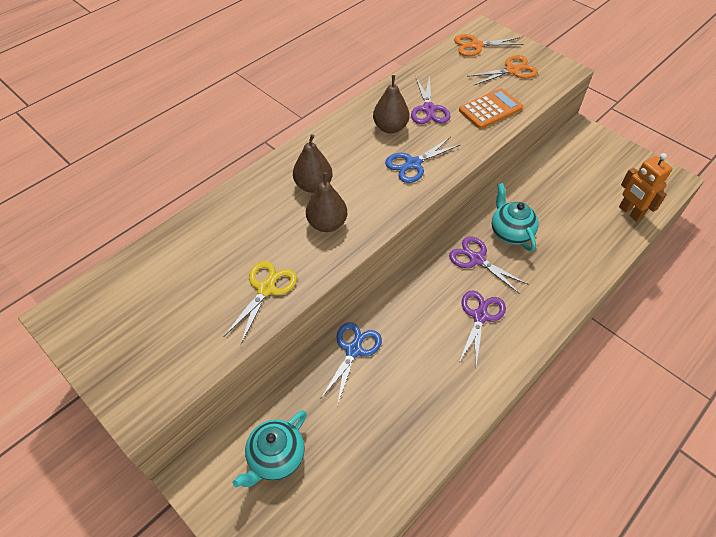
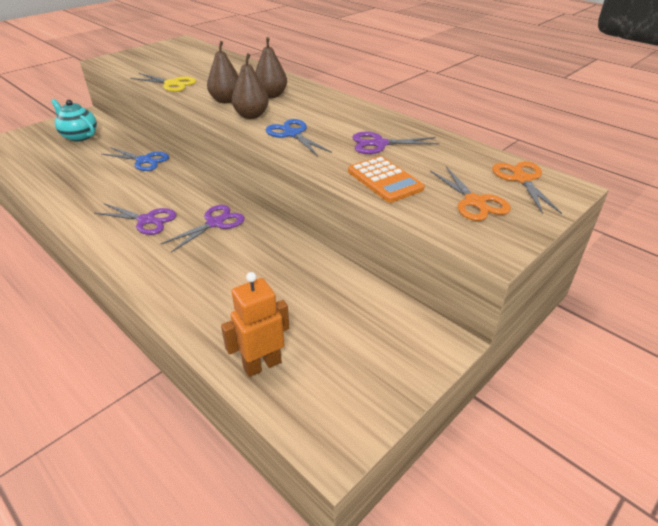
camera: 90 degrees right, 15 degrees down
(390, 127) = (347, 125): brown pear -> brown pear (251, 115)
(510, 232) = (246, 248): turquoise teapot -> none

